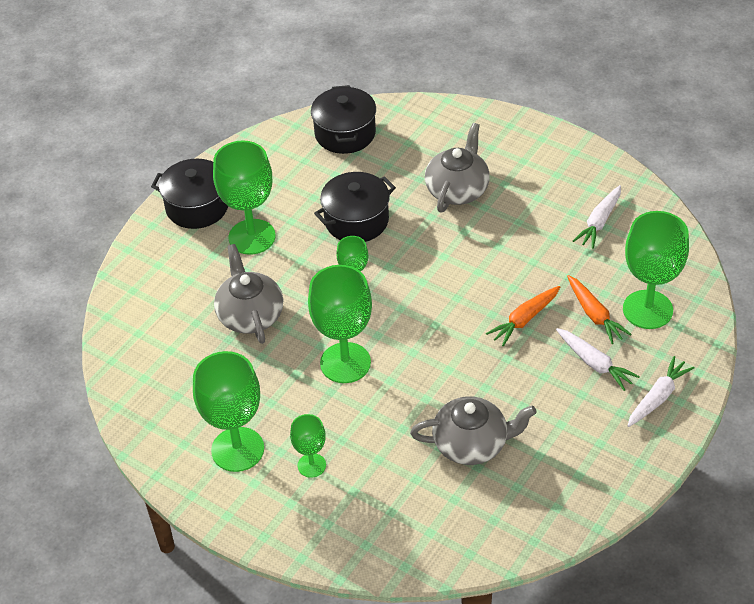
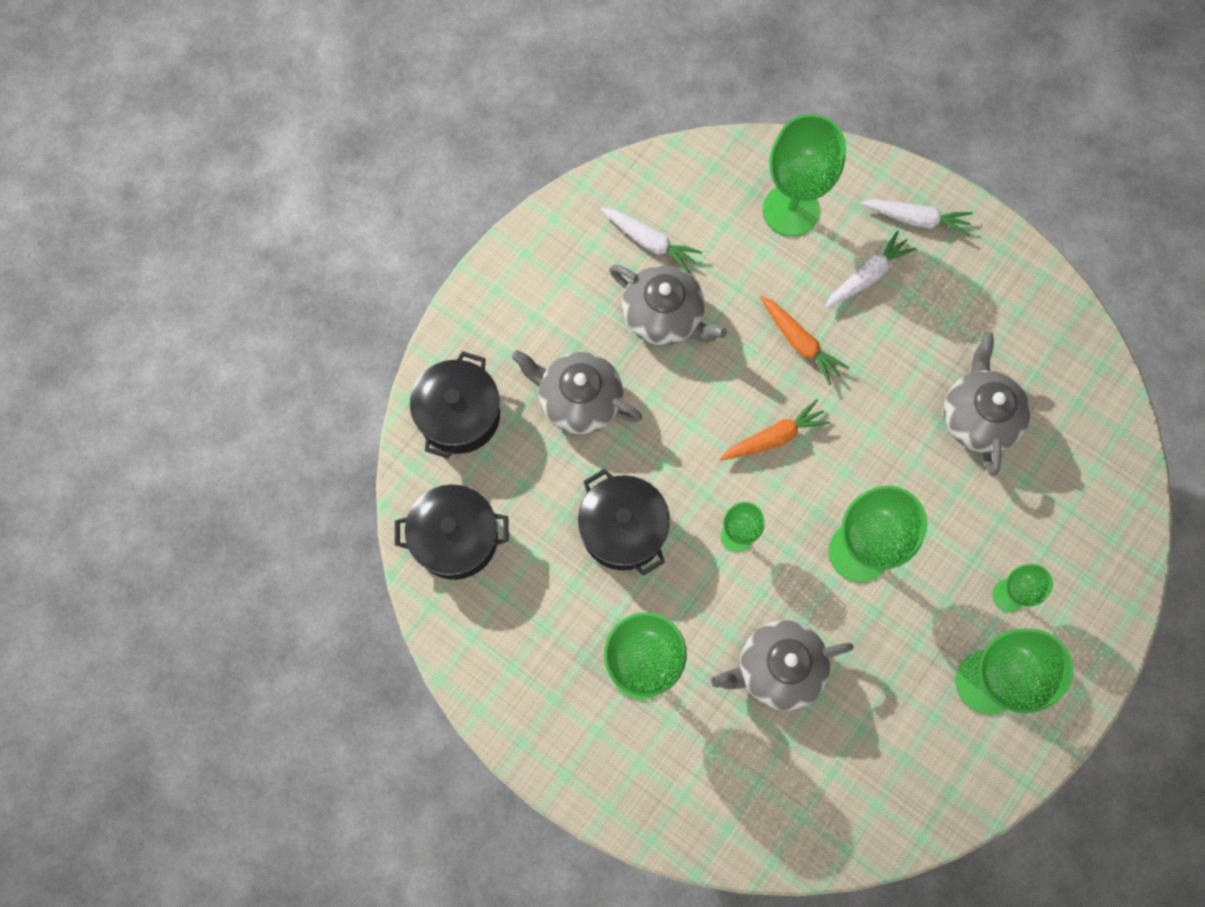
camera: 90 degrees left, 25 degrees up
(197, 207) = (578, 744): black pot -> black pot (459, 415)
(535, 234) = (664, 316): none -> grey teapot
(594, 314) = (795, 266): orange carrot -> orange carrot (774, 437)
(657, 397) = (916, 219): white carrot -> white carrot turned 150 degrees clockwise

